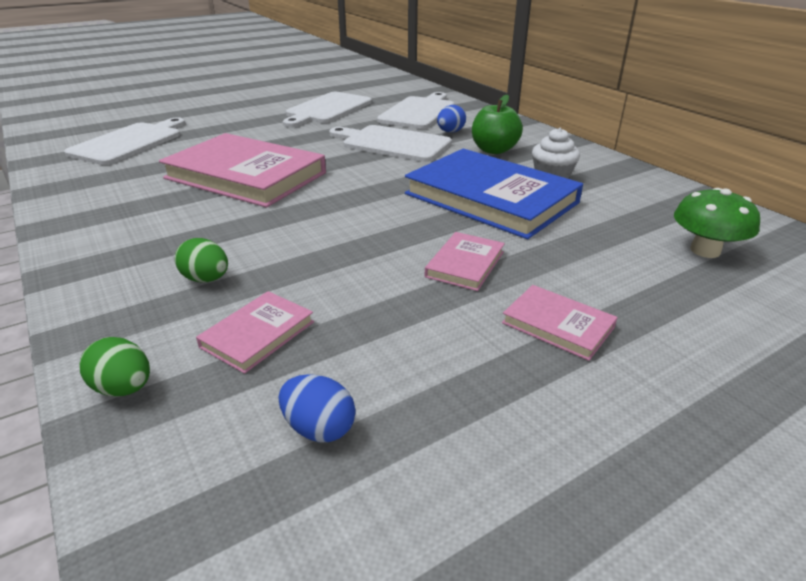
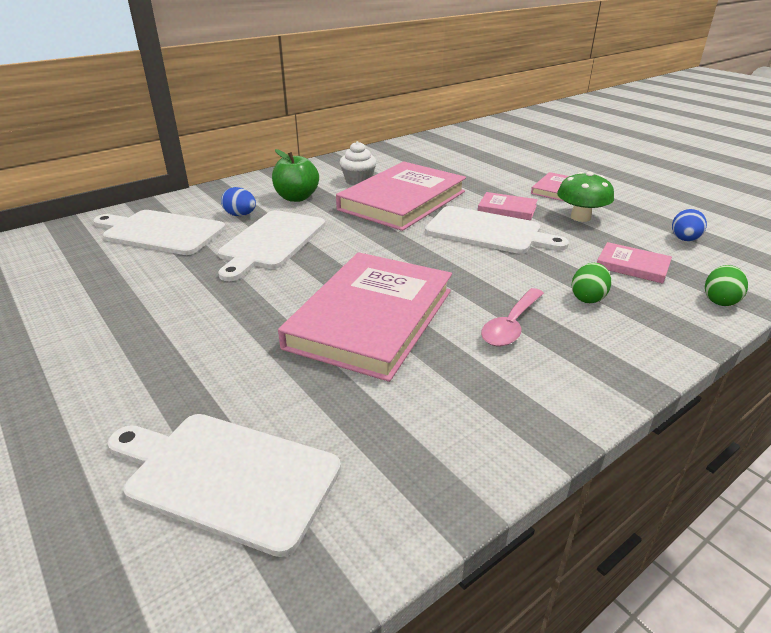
camera: 95 degrees left, 0 degrees up
(192, 229) = (511, 325): none -> pink spoon
(327, 109) = (113, 294): white cutting board -> white cutting board (488, 231)
(491, 198) = (402, 200): blue book -> pink book
(705, 250) = (457, 154): green mushroom -> green mushroom (580, 217)

